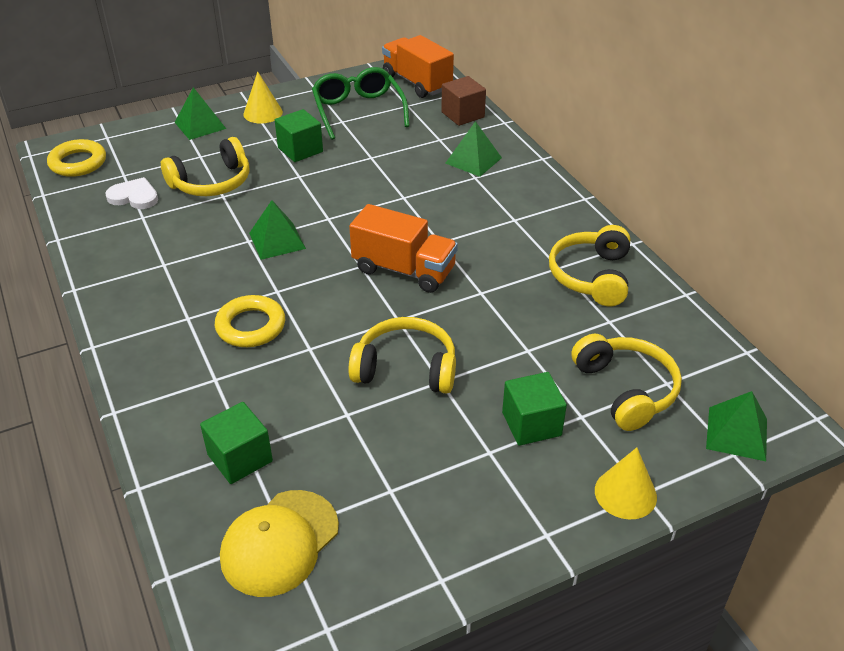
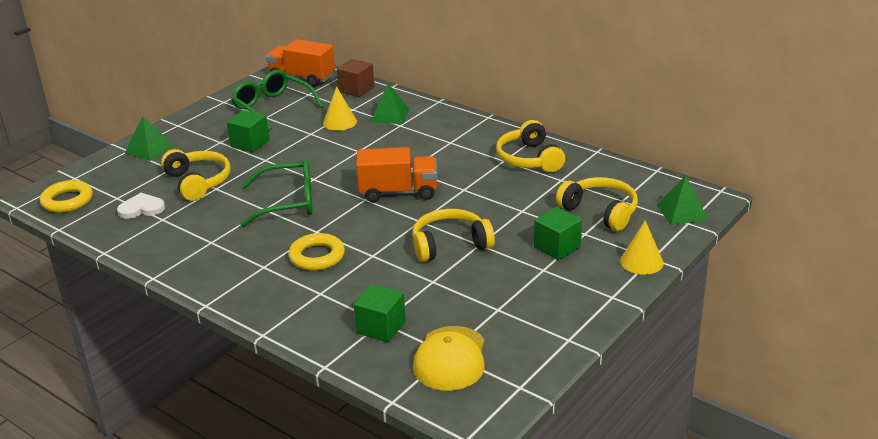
camera: 25 degrees left, 10 degrees down
(212, 182) = (198, 182): yellow headphones -> yellow headphones turned 60 degrees counterclockwise
(263, 113) = (195, 128): yellow cone -> yellow cone (339, 122)
(277, 241) = (287, 202): green pyramid -> green glasses

